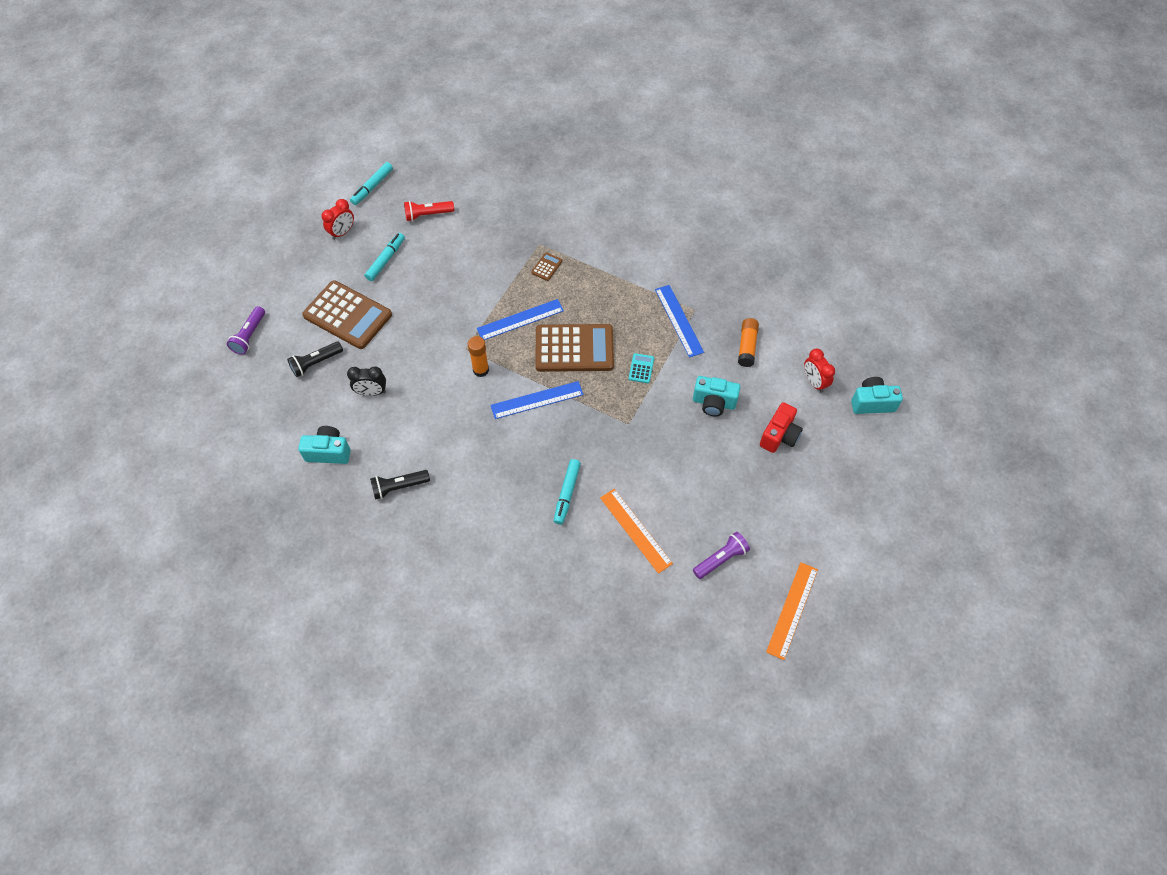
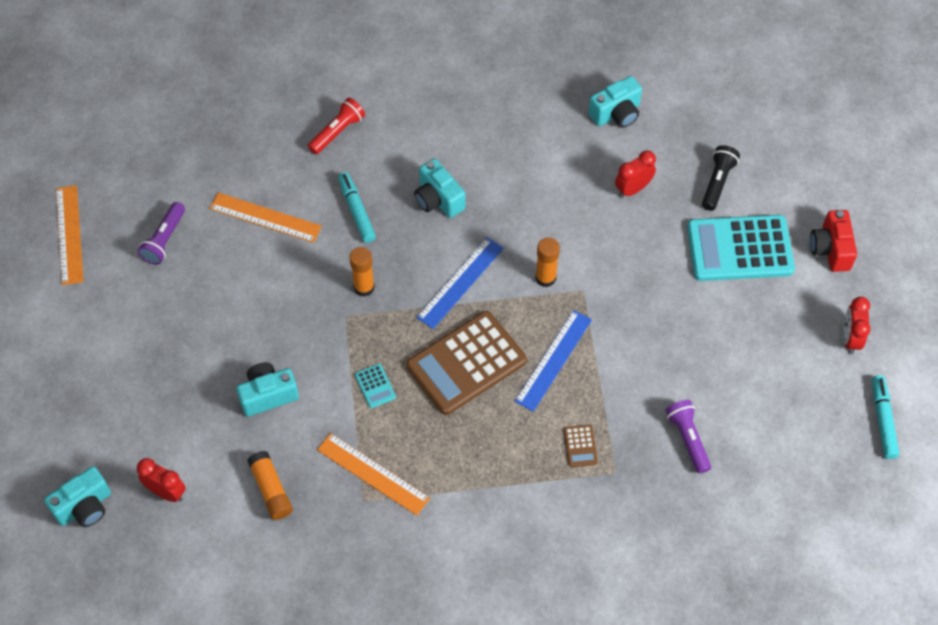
camera: 145 degrees right, 0 degrees up
(250, 335) = (812, 168): purple flashlight -> purple flashlight (688, 439)
(347, 315) = (739, 249): brown calculator -> turquoise calculator
(371, 392) = (633, 189): black clock -> red clock
(386, 260) = (767, 336): turquoise marker -> none
(399, 487) = (521, 124): black flashlight -> none
(428, 215) = (780, 425): red flashlight -> red flashlight (337, 132)
(504, 466) = (438, 199): none -> turquoise camera
(602, 435) = (364, 287): none -> orange glue stick
(679, 320) = (373, 474): blue ruler -> orange ruler
(779, 436) = (173, 401): red camera -> red camera (830, 249)

